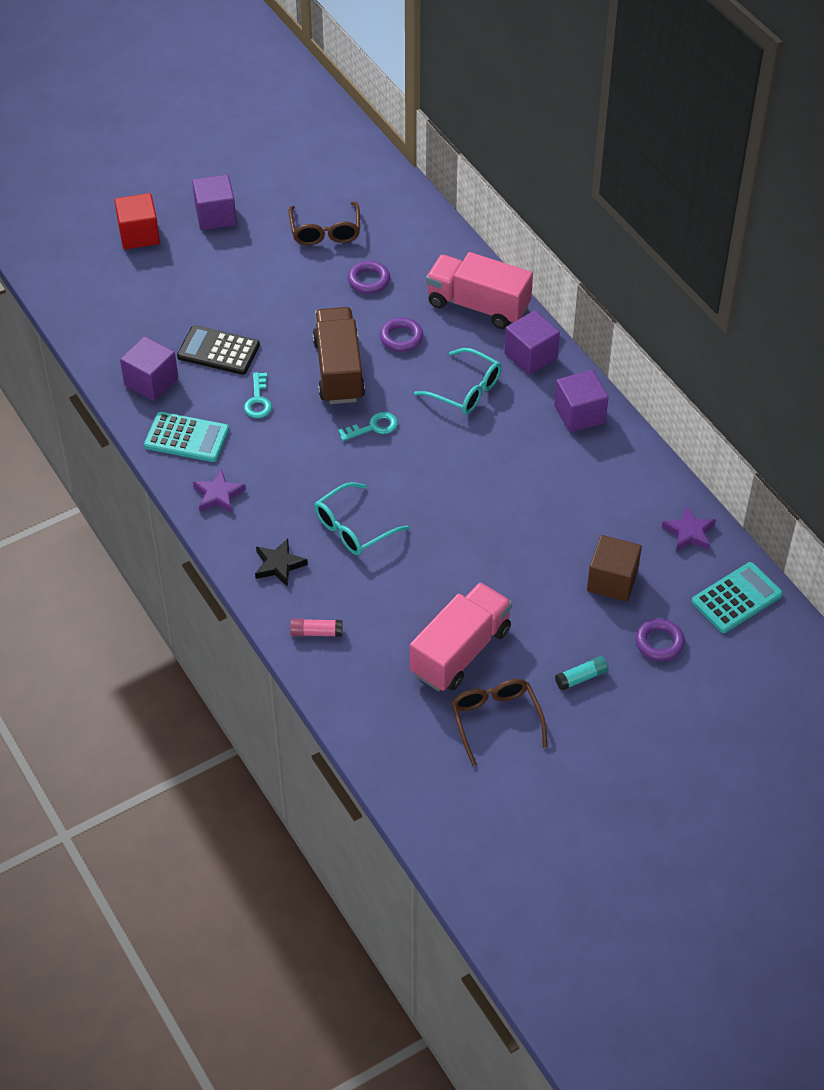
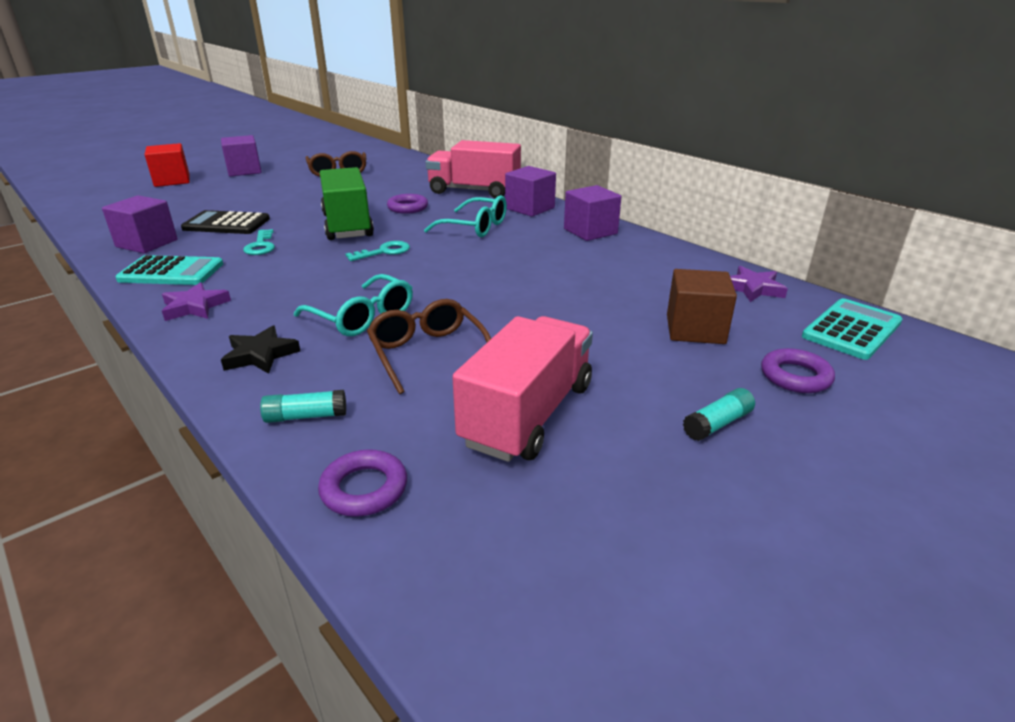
camera: 10 degrees left, 20 degrees down
(316, 632) = (306, 416): pink glue stick -> turquoise glue stick
(339, 370) = (347, 226): brown truck -> green truck
(353, 528) = (363, 317): turquoise glasses -> turquoise glasses turned 90 degrees counterclockwise
(369, 280) = (376, 187): purple ring -> purple ring (364, 489)
(495, 720) = (614, 494): brown glasses -> brown glasses (428, 353)

